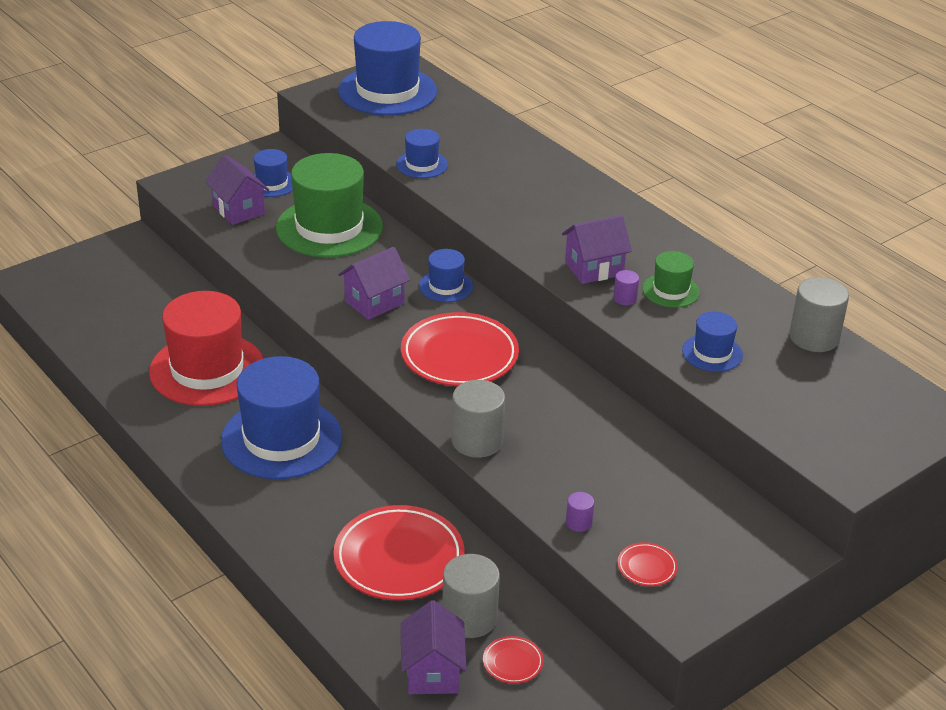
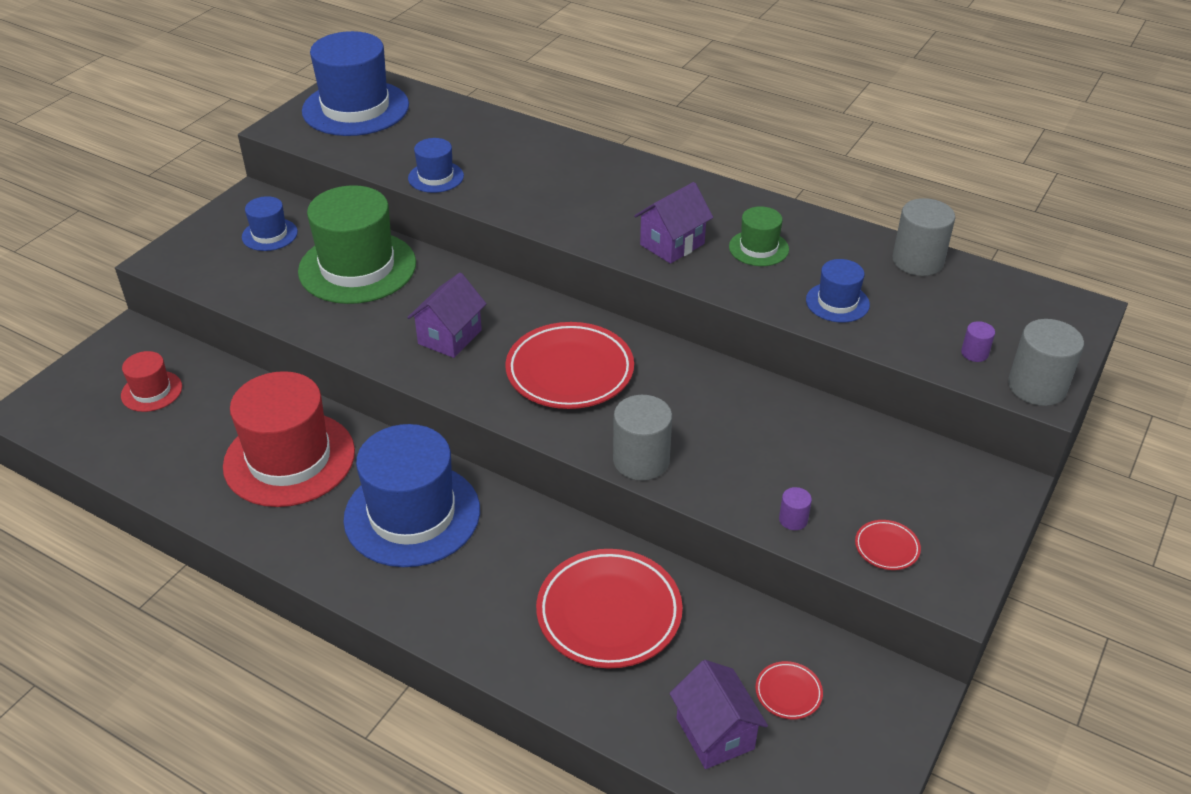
camera: 20 degrees left, 5 degrees up
(127, 289) = (151, 391): none -> red hat
(238, 210) = (248, 272): purple house -> none
(446, 286) = (513, 300): blue hat -> none
(469, 618) = (717, 656): grey cylinder -> grey cylinder (1037, 387)
(625, 298) = (720, 268): purple cylinder -> purple cylinder (974, 353)

